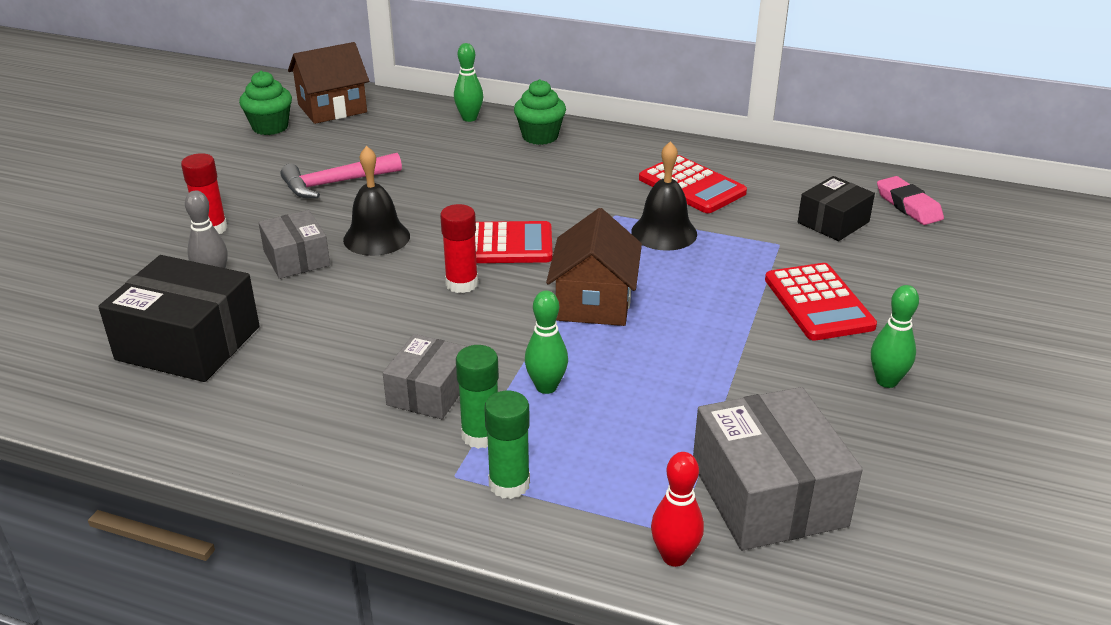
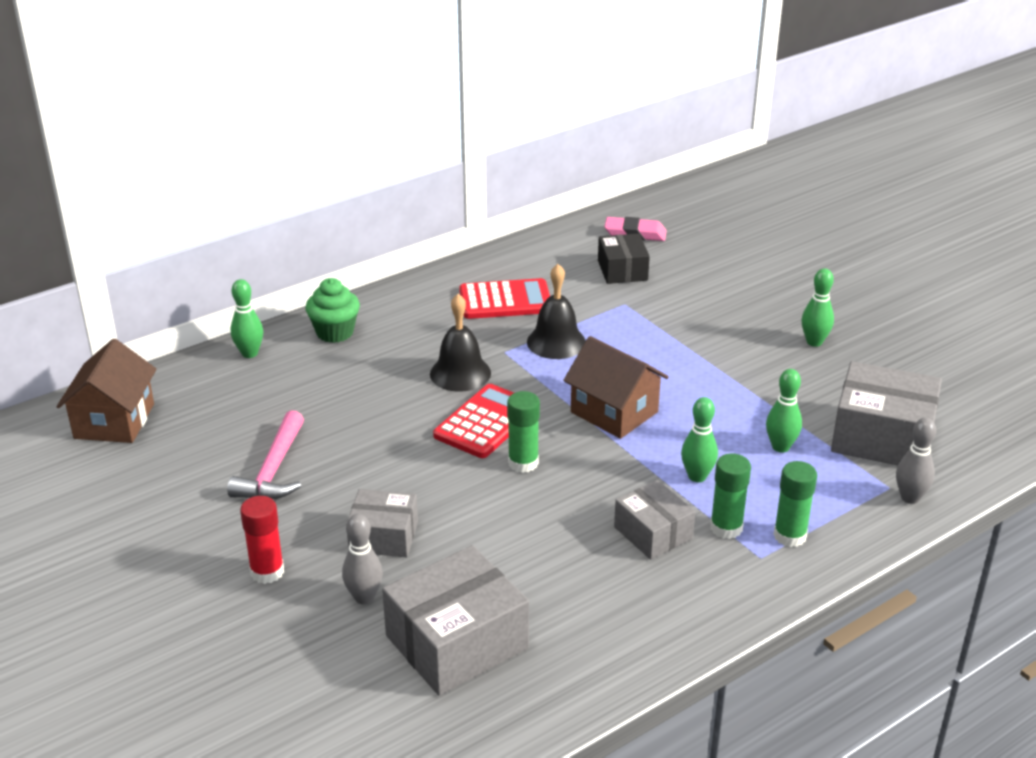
camera: 55 degrees left, 0 degrees up
(188, 343) = (456, 642): black box -> grey box
(270, 127) = (100, 472): green cupcake -> none
(376, 237) = (400, 480): black bell -> black bell (460, 373)
(462, 284) = (523, 463): red glue stick -> green glue stick
(659, 424) = (780, 447): none -> green bowling pin
(674, 557) = (910, 498): red bowling pin -> grey bowling pin
(818, 303) = (710, 324): red calculator -> none

